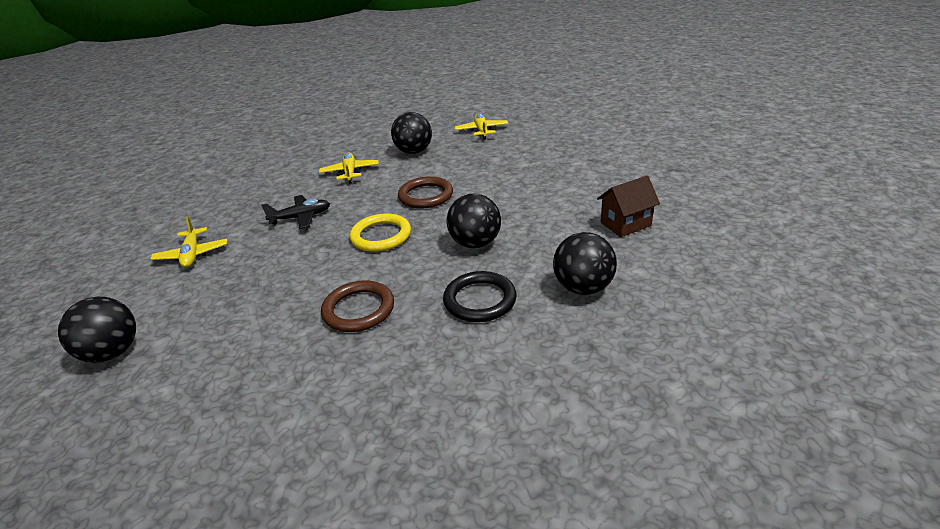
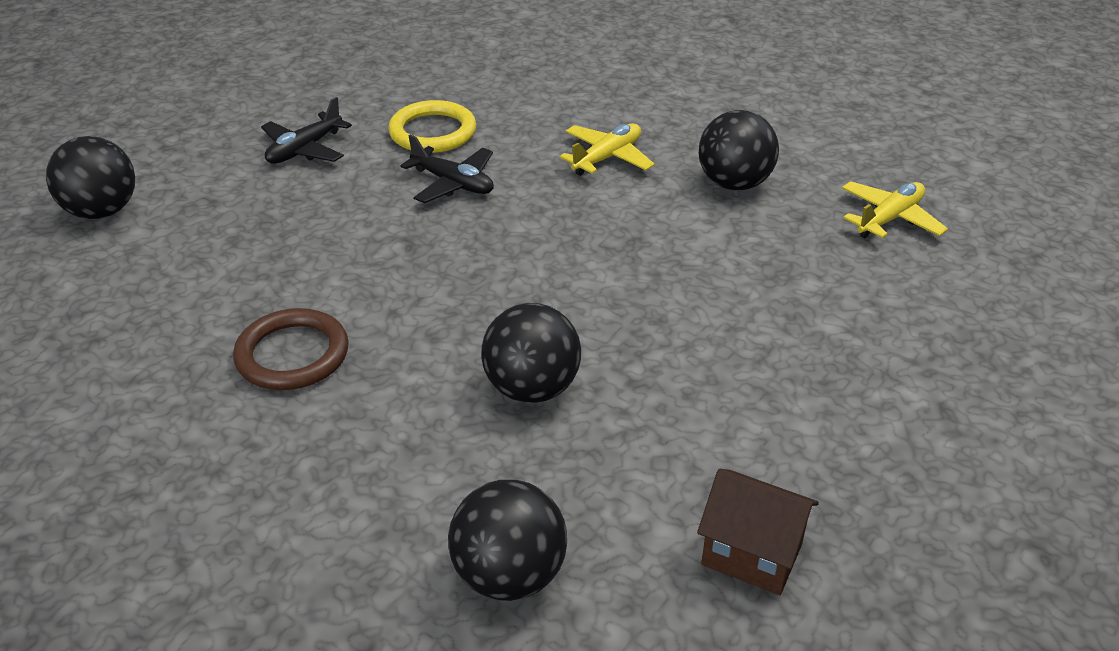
camera: 50 degrees right, 5 degrees up
(192, 254) = (304, 149): yellow plane -> black plane
(381, 236) = (471, 281): yellow ring -> yellow ring (433, 132)
(426, 196) = (616, 267): brown ring -> none
(480, 300) = (393, 465): black ring -> none

